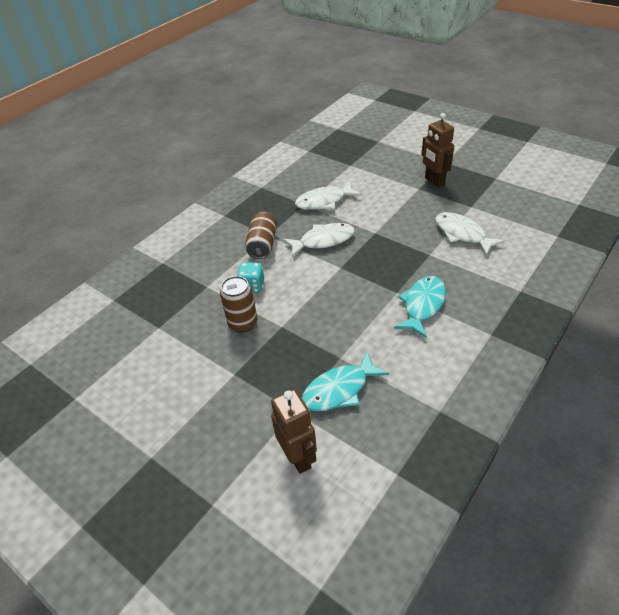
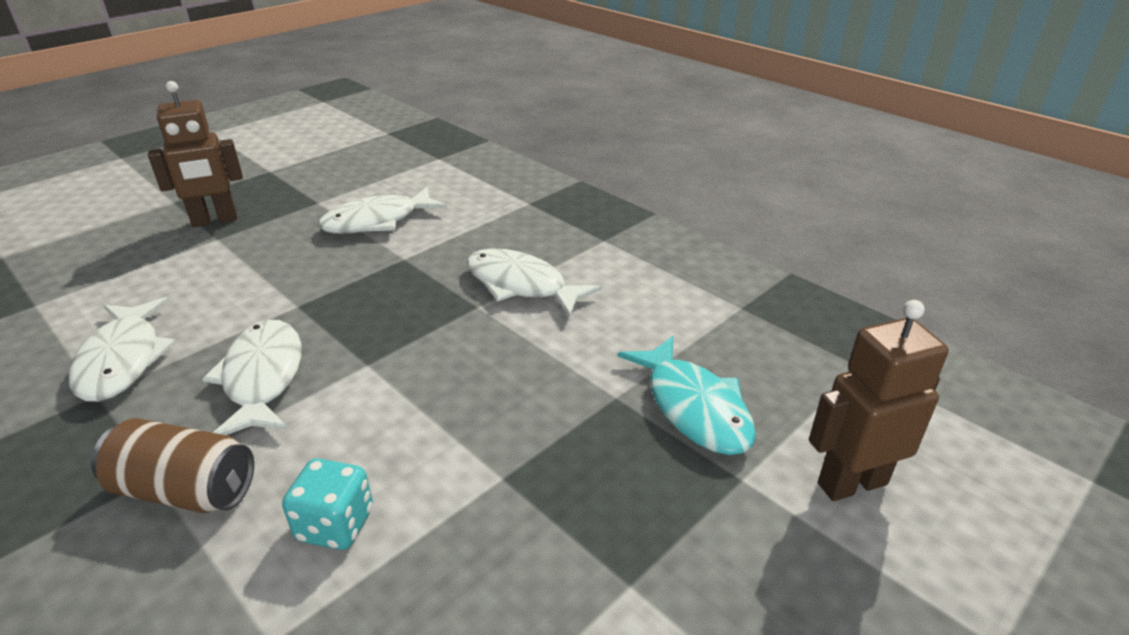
camera: 85 degrees left, 10 degrees down
(243, 323) = (465, 555): brown can -> none
(422, 305) = (521, 285): turquoise fish -> white fish

